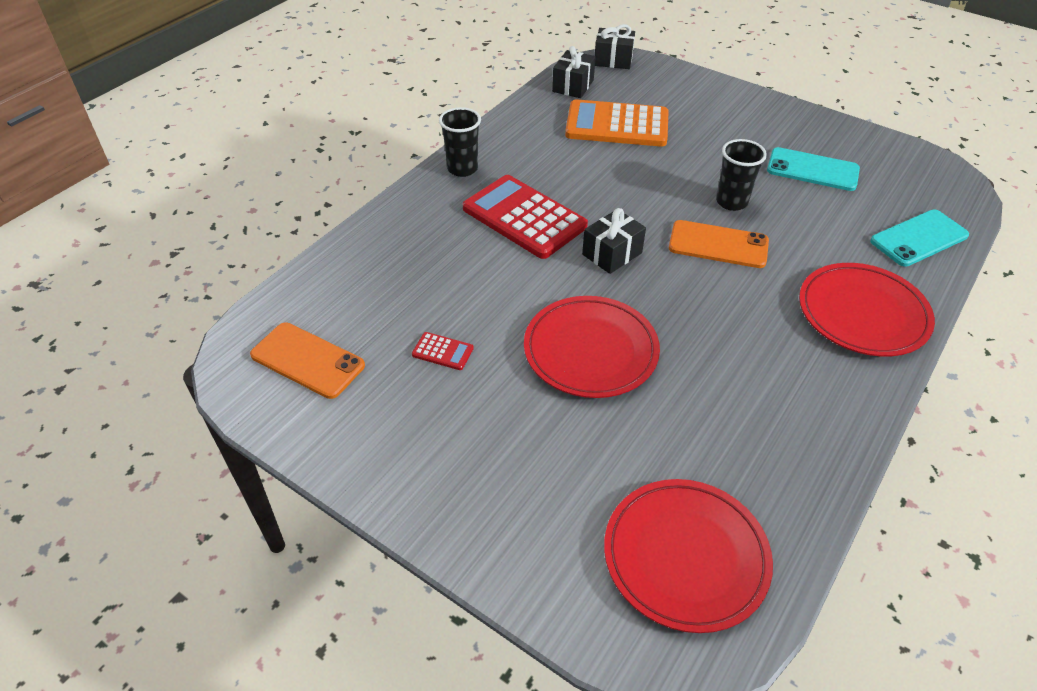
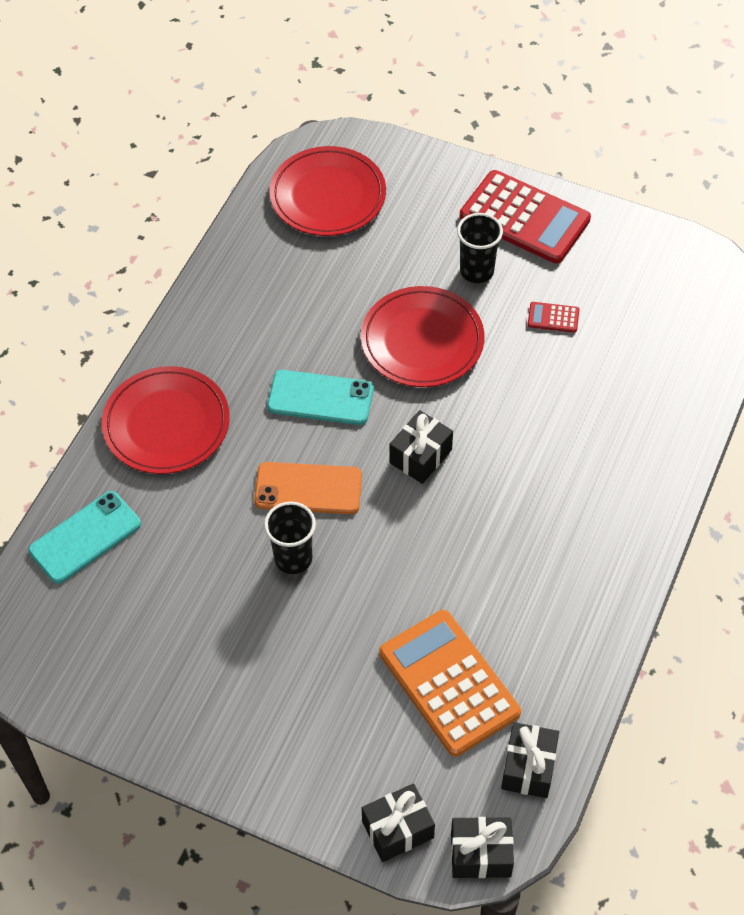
camera: 170 degrees right, 10 degrees up
(307, 360) = (666, 290): orange phone -> none
(462, 169) = (623, 558): black cup -> black cup (476, 271)
(524, 217) = (526, 491): red calculator -> red calculator (524, 218)
(617, 125) = (449, 683): orange calculator -> orange calculator turned 120 degrees counterclockwise
(663, 73) = (398, 829): none -> black gift
(812, 170) = (190, 636): turquoise phone -> turquoise phone (320, 398)

